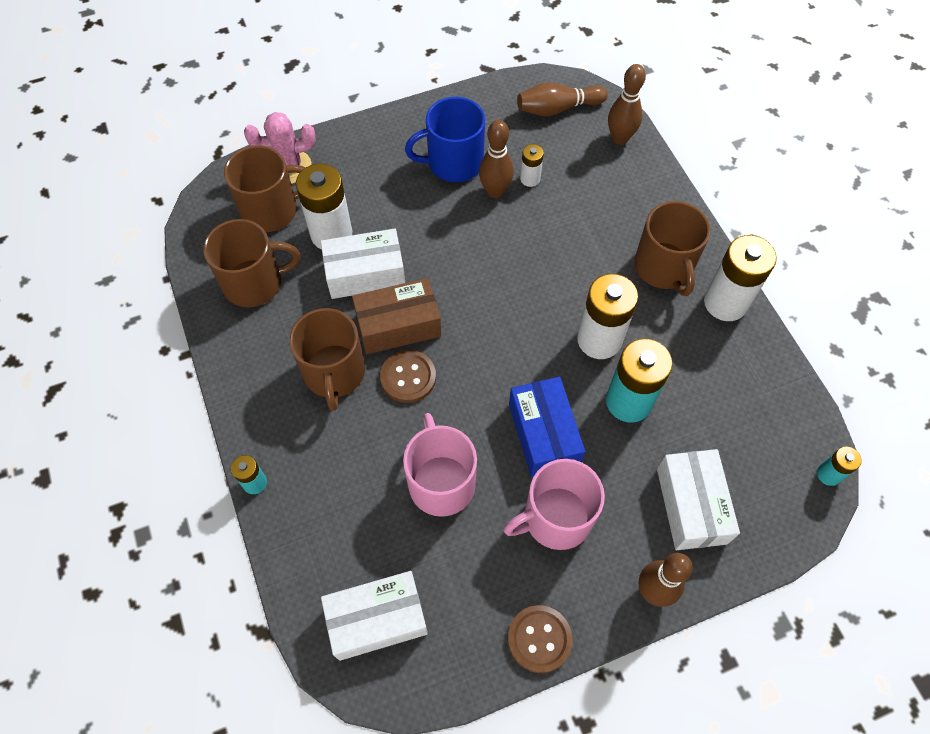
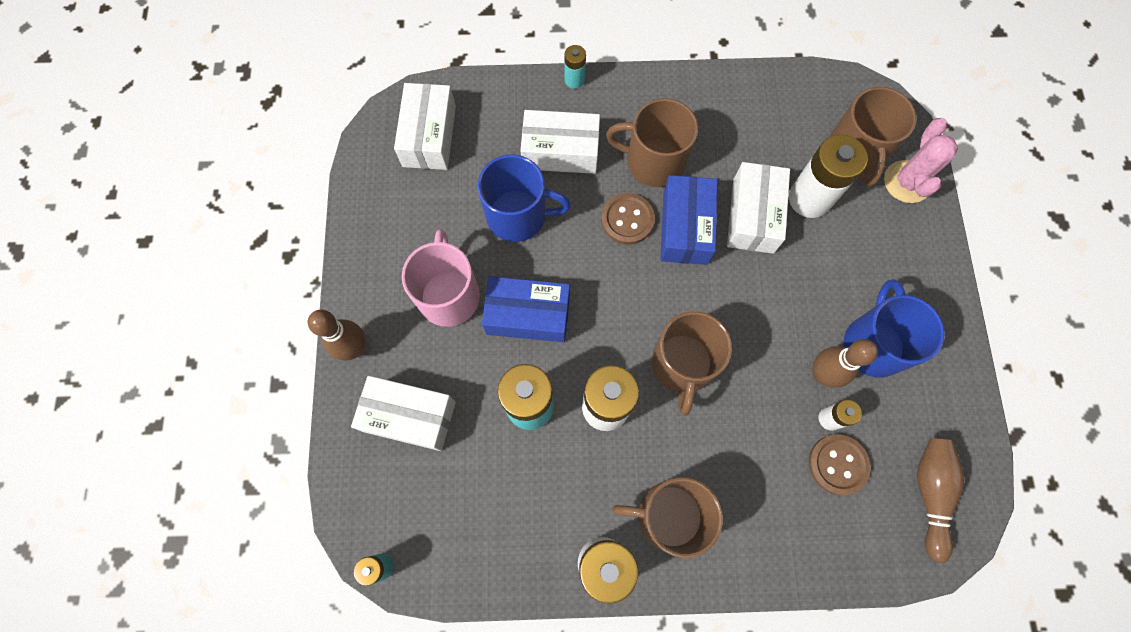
camera: 110 degrees right, 10 degrees up
(254, 283) = (771, 121): brown mug -> brown mug (682, 365)
(351, 466) = (560, 151): none -> white box
(398, 325) = (685, 228): brown box -> blue box
(441, 482) = (518, 215): pink mug -> blue mug
(539, 639) = (361, 244): brown button -> brown button (837, 464)
(619, 138) = (865, 551): brown bowling pin -> none

